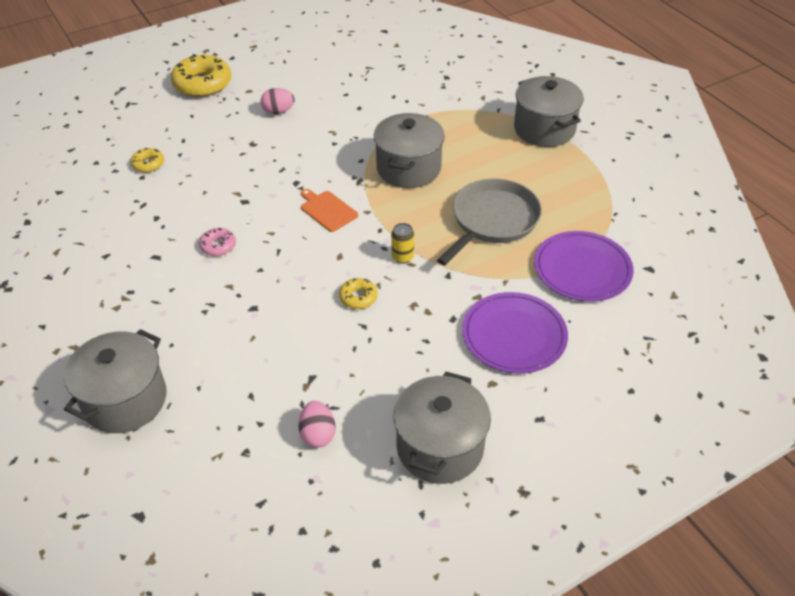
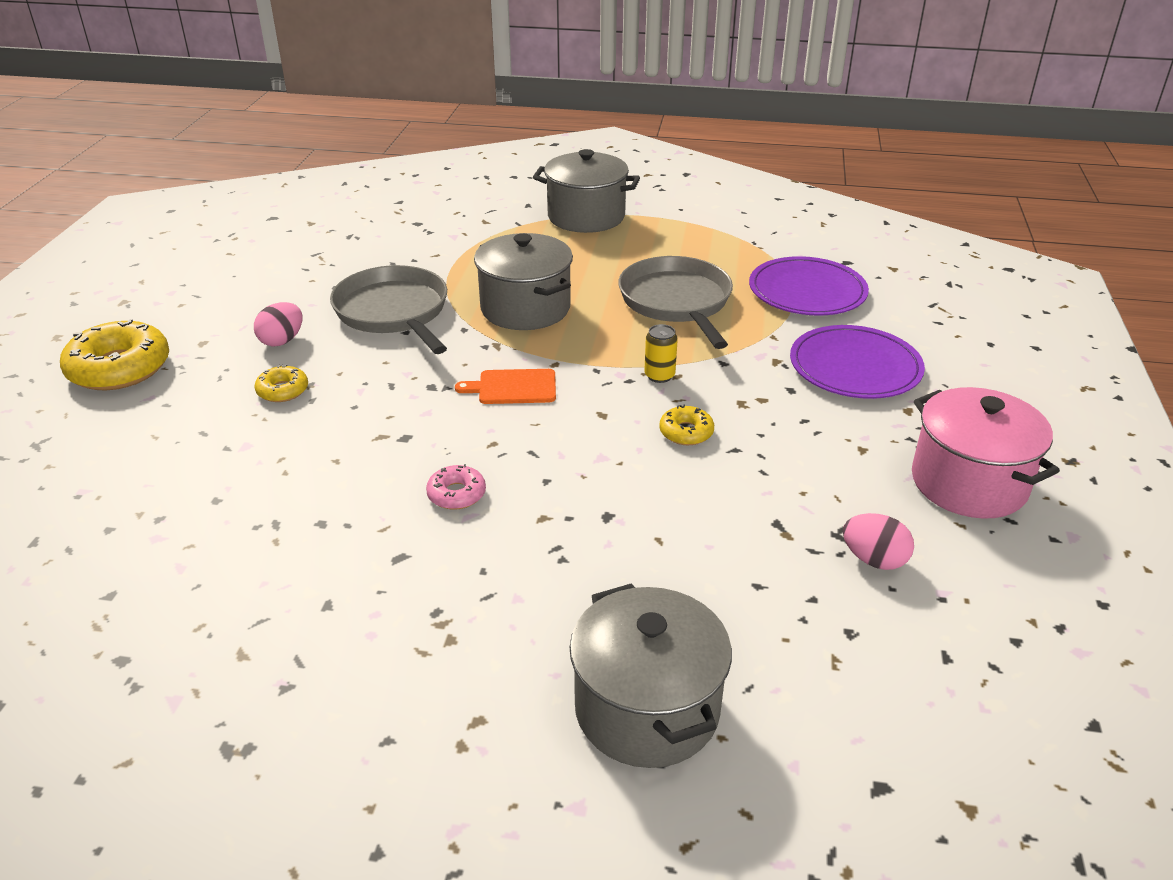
camera: 50 degrees left, 10 degrees down
(148, 164) = (199, 483): yellow donut -> yellow donut (282, 390)
(347, 127) = (393, 312): none -> grey pan
(440, 447) = (968, 483): grey pot -> pink pot

